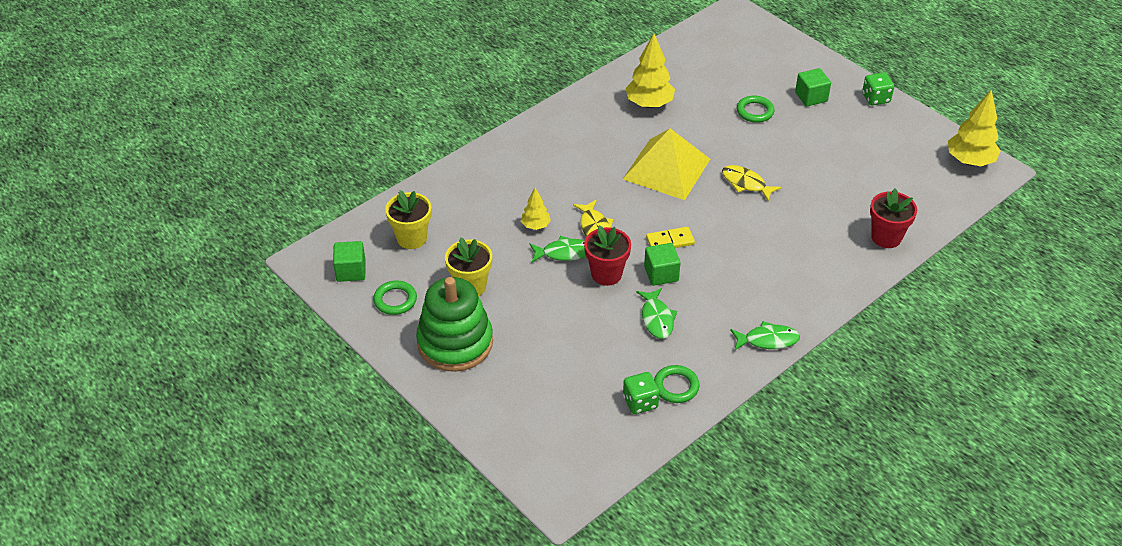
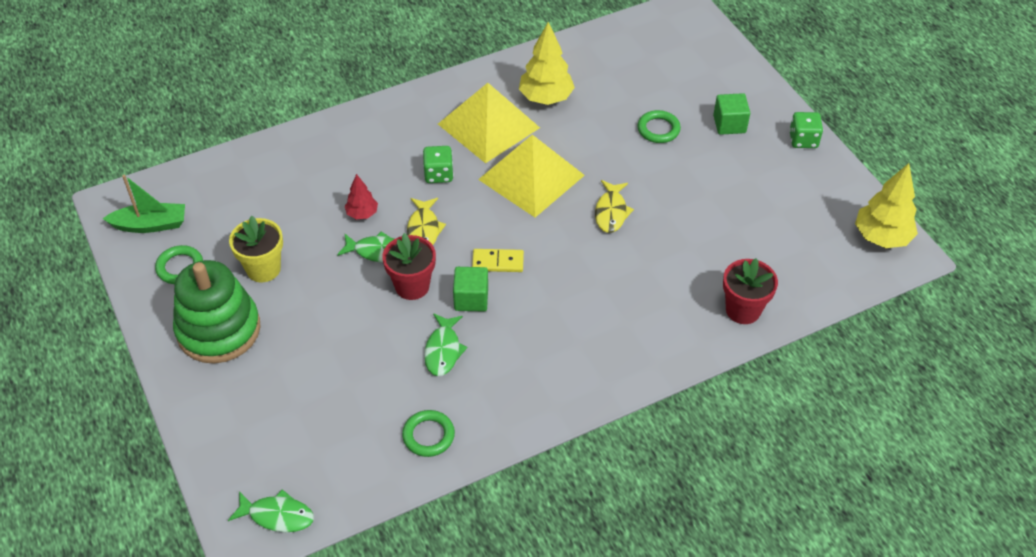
camera: 15 degrees right, 5 degrees up
(351, 271) = (150, 225): green cube -> green boat
(411, 238) = (228, 201): yellow flower pot -> none
(535, 225) = (362, 214): yellow tree -> red tree
(610, 135) = (488, 125): none -> yellow pyramid
(640, 402) = (381, 445): green dice -> green dice (438, 174)
(746, 183) = (611, 212): yellow fish -> yellow fish turned 135 degrees counterclockwise
(768, 340) = (554, 404): green fish -> green fish (277, 515)

